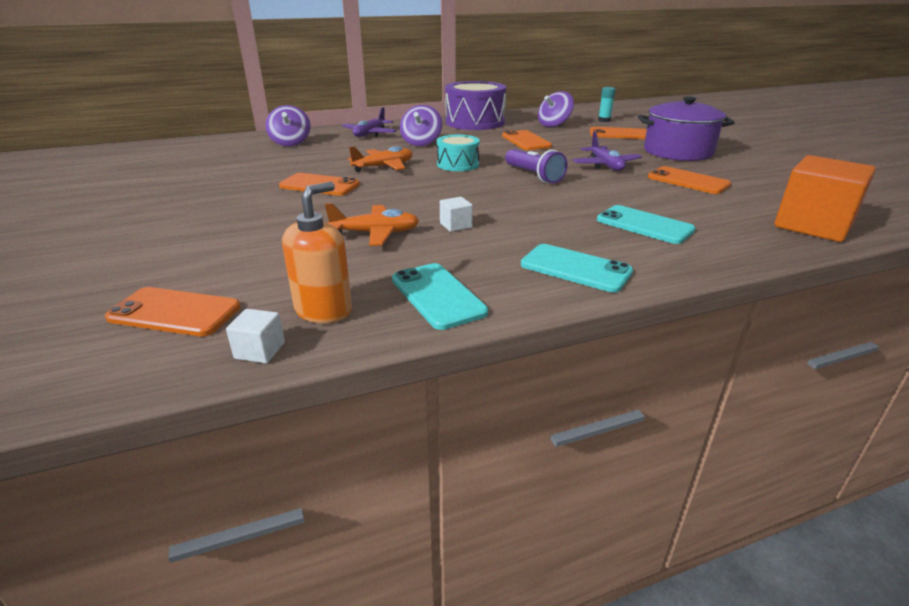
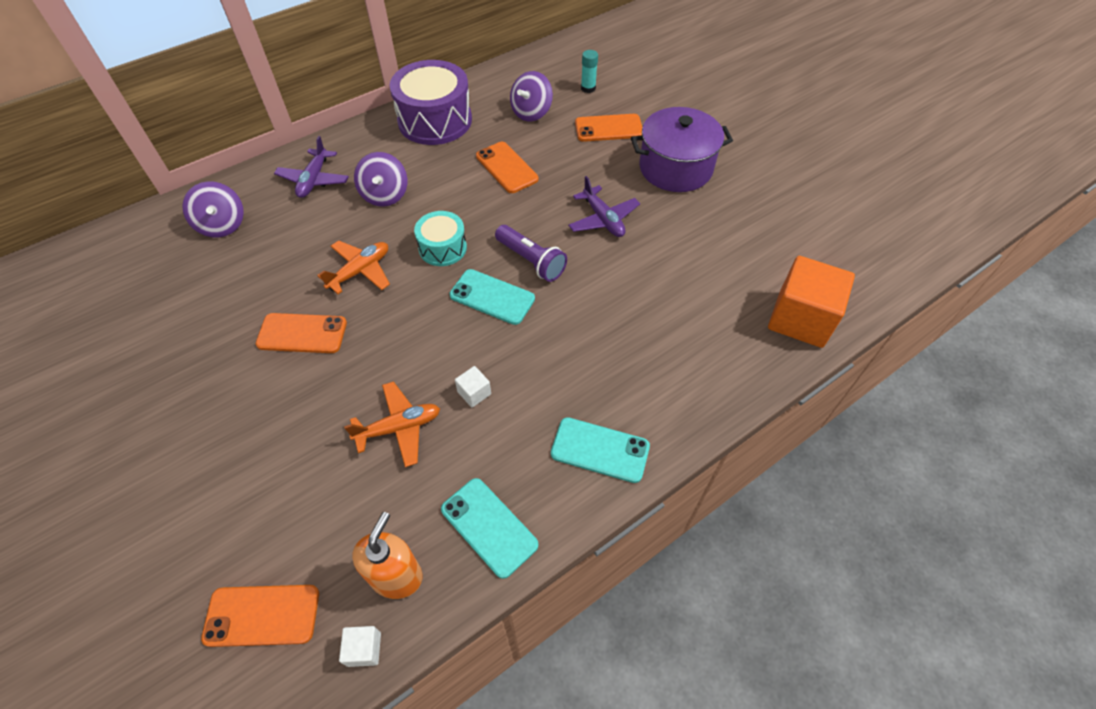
camera: 15 degrees left, 25 degrees up
(644, 225) = (653, 351): turquoise phone -> turquoise phone (492, 297)
(688, 181) = (688, 242): orange phone -> none

